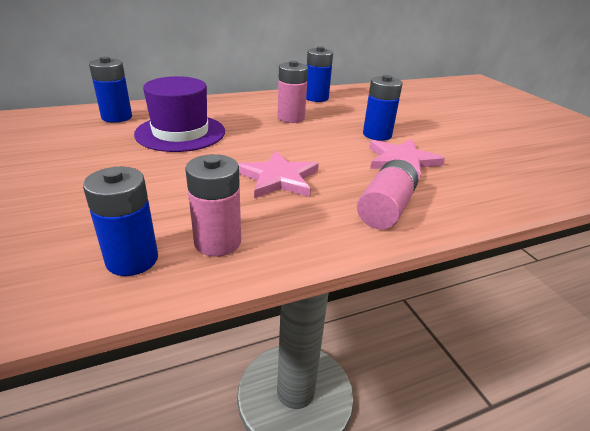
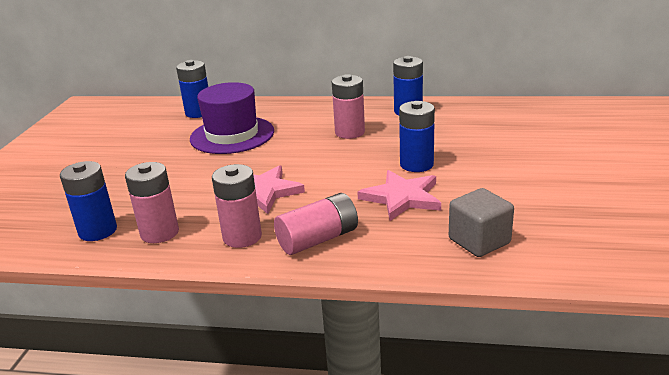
camera: 35 degrees right, 5 degrees down
(314, 224) = (242, 237): none -> pink battery
(499, 182) = (479, 241): none -> grey cube

